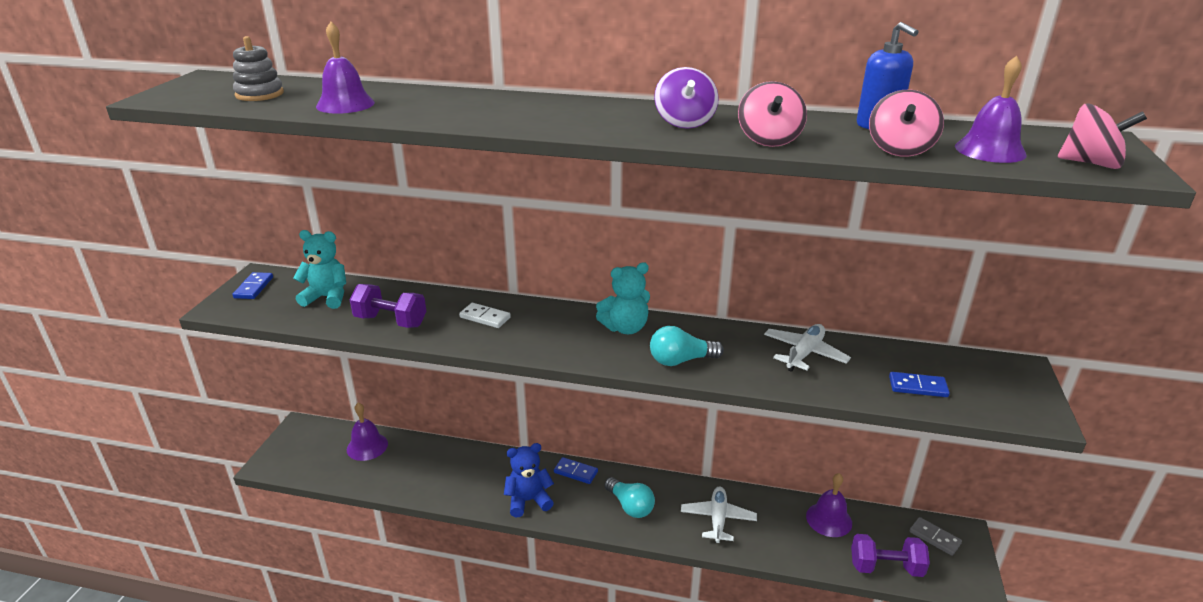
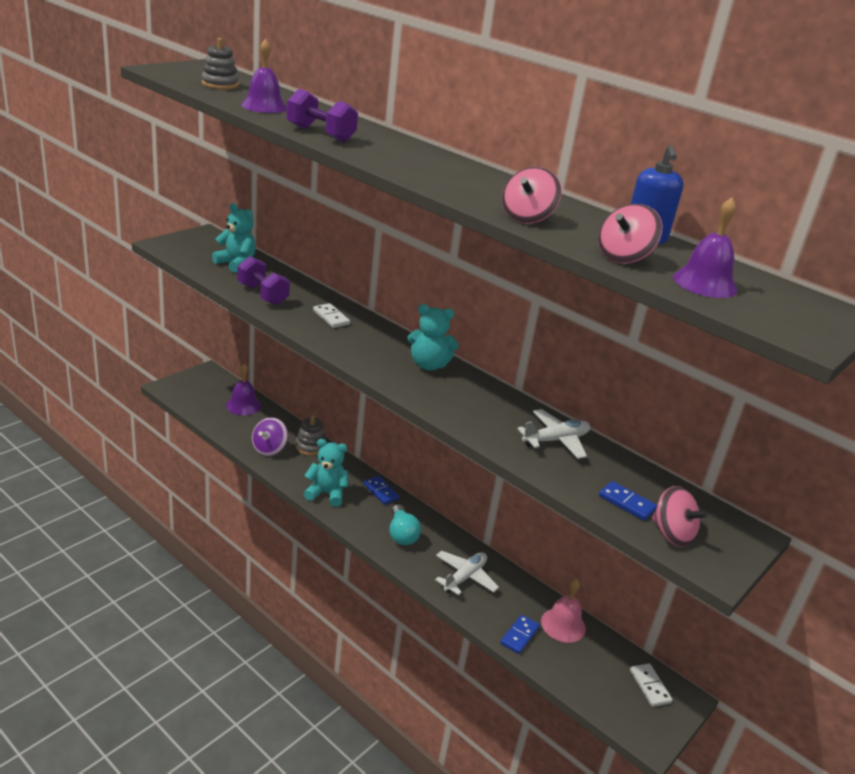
camera: 25 degrees right, 0 degrees up
(253, 287) = (195, 240): blue domino -> blue domino (519, 635)
(472, 458) = (310, 446): none -> grey stacking toy
(528, 500) = (327, 493): blue teddy bear -> turquoise teddy bear
(681, 360) = (446, 403): turquoise light bulb -> none
(684, 122) = (484, 188): purple spinning top -> purple spinning top (269, 449)
(829, 519) = (563, 625): purple bell -> pink bell
(885, 567) = (578, 682): purple dumbbell -> purple dumbbell (320, 134)
(934, 537) = (650, 686): grey domino -> white domino
(1091, 163) = (778, 320): pink spinning top -> pink spinning top (672, 534)

